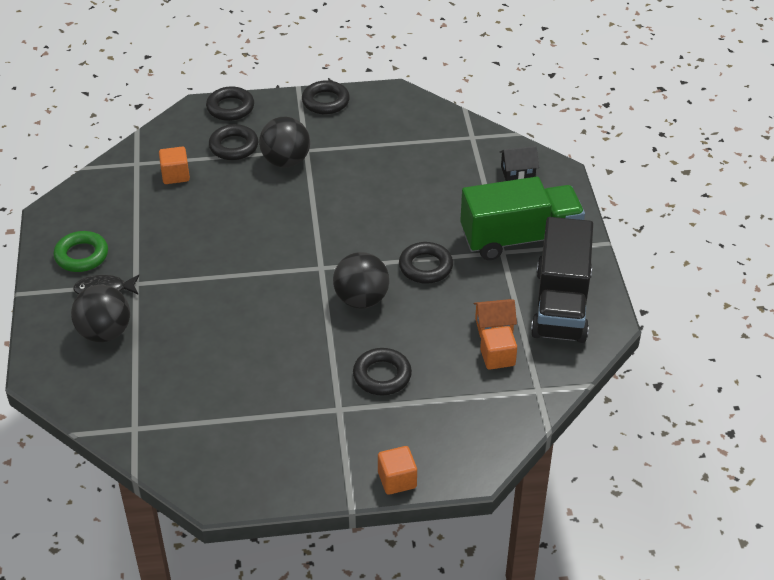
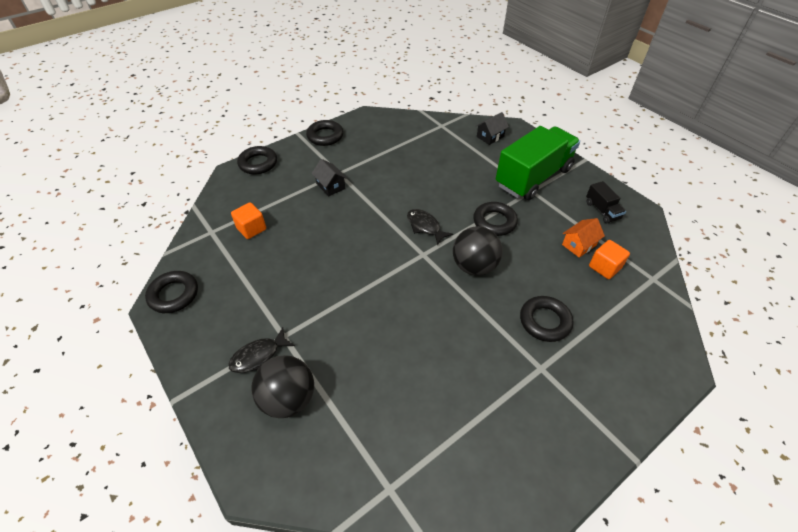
camera: 30 degrees left, 5 degrees up
(81, 255) = (215, 332): green ring -> none
(234, 146) = (282, 190): black ring -> black ring (174, 295)
(286, 161) = (330, 186): black ball -> black house
(347, 242) = (425, 226): none -> black fish
(397, 480) = (642, 410): orange cube -> none
(560, 304) = (602, 210): black truck -> black truck, size x0.43

